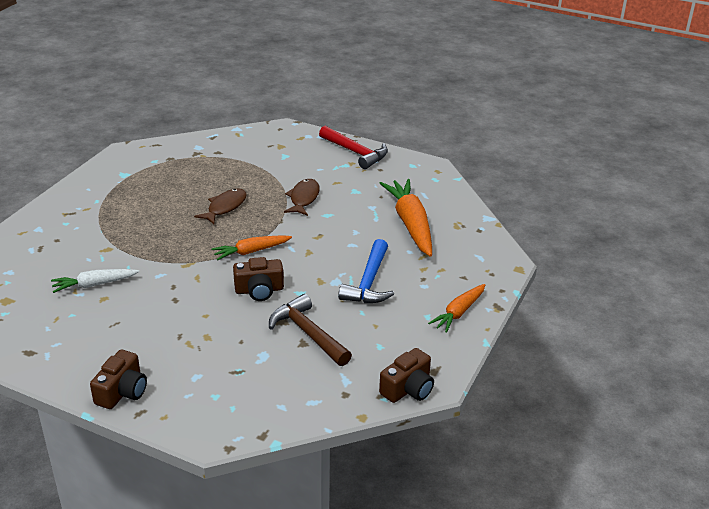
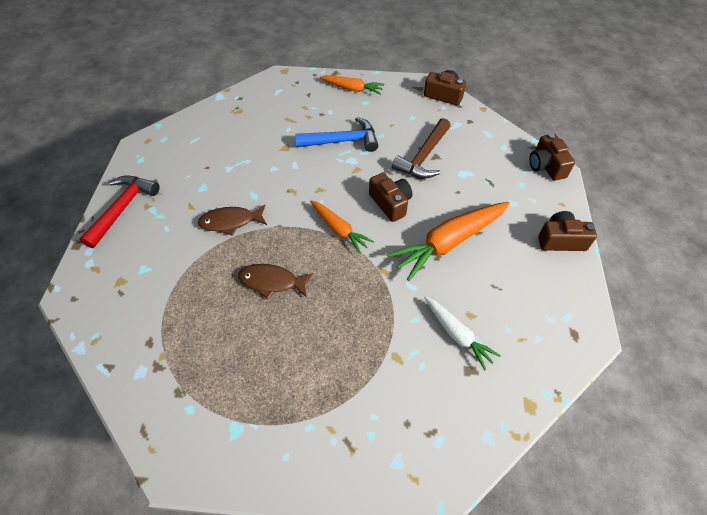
camera: 110 degrees left, 20 degrees up
(226, 431) = (546, 166): none -> brown camera
(411, 224) = (247, 137): orange carrot -> orange carrot (449, 242)

